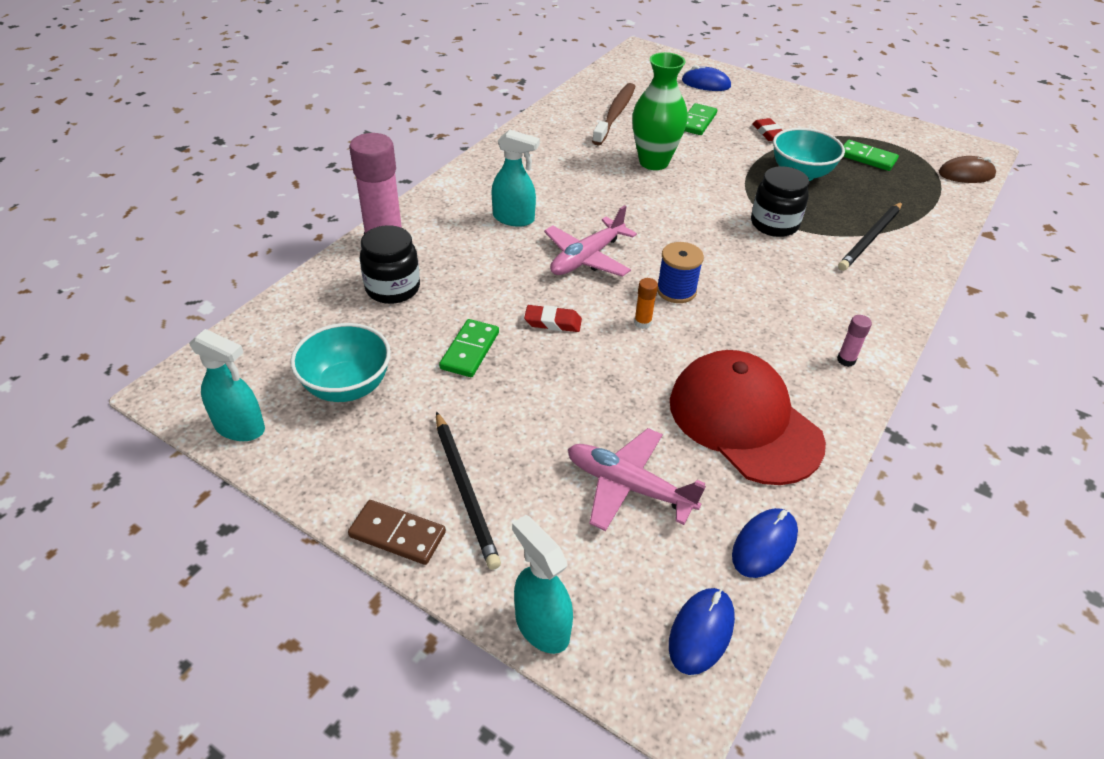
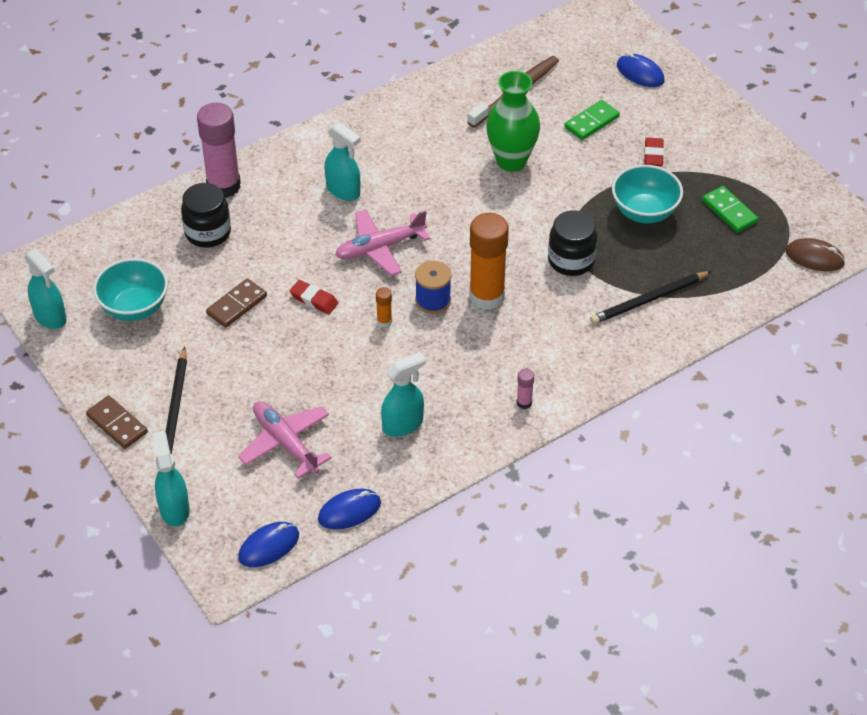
camera: 25 degrees right, 5 degrees up
(470, 350) = (237, 305): green domino -> brown domino
(724, 273) = (486, 296): none -> orange glue stick
(744, 421) = (403, 424): red cap -> turquoise spray bottle

